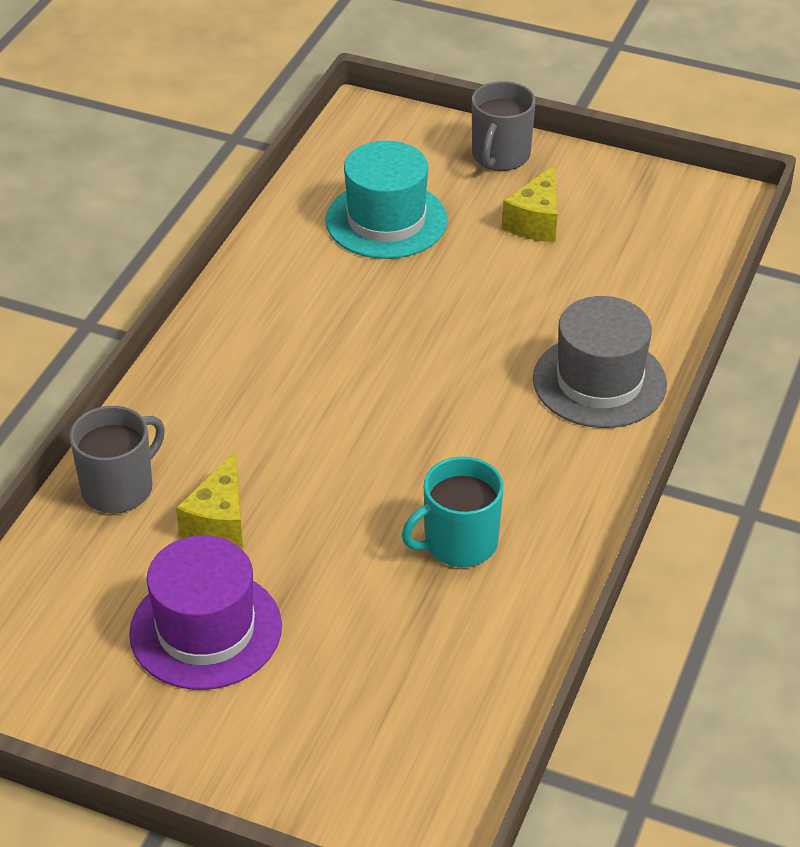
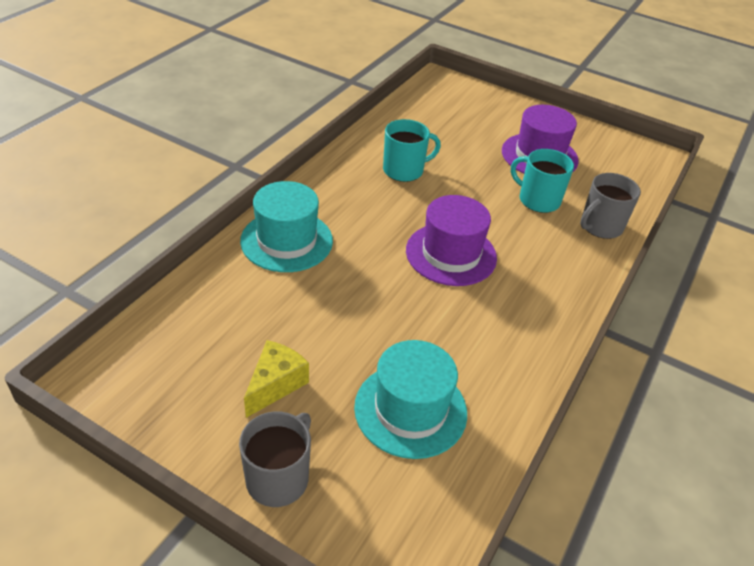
camera: 175 degrees left, 0 degrees up
(219, 522) = (538, 200): yellow cheese -> turquoise mug
(360, 400) = (451, 254): none -> purple hat
(599, 381) = (286, 241): grey hat -> turquoise hat

